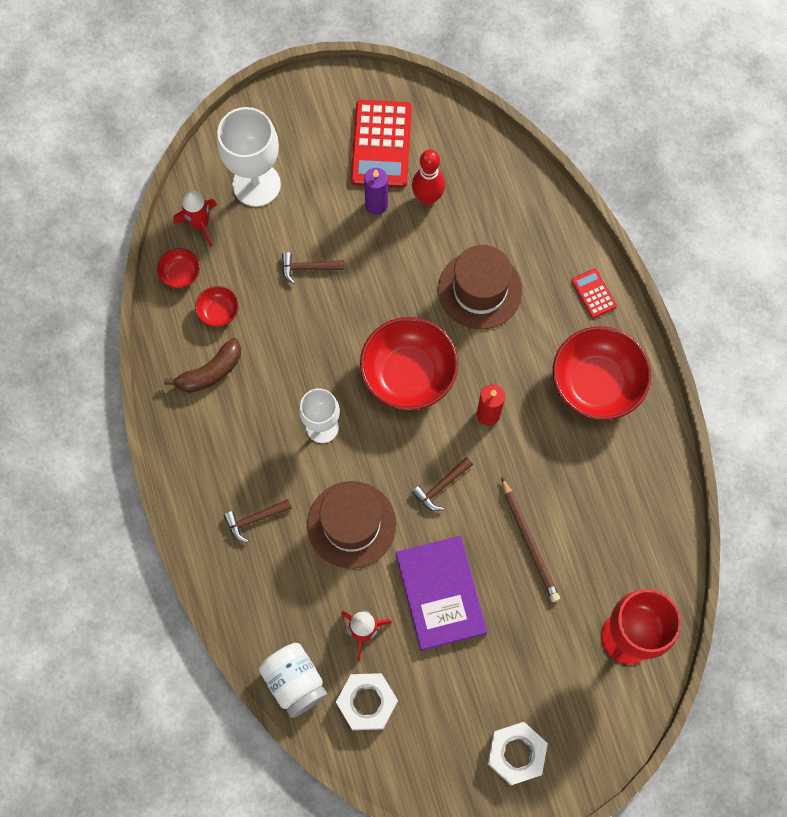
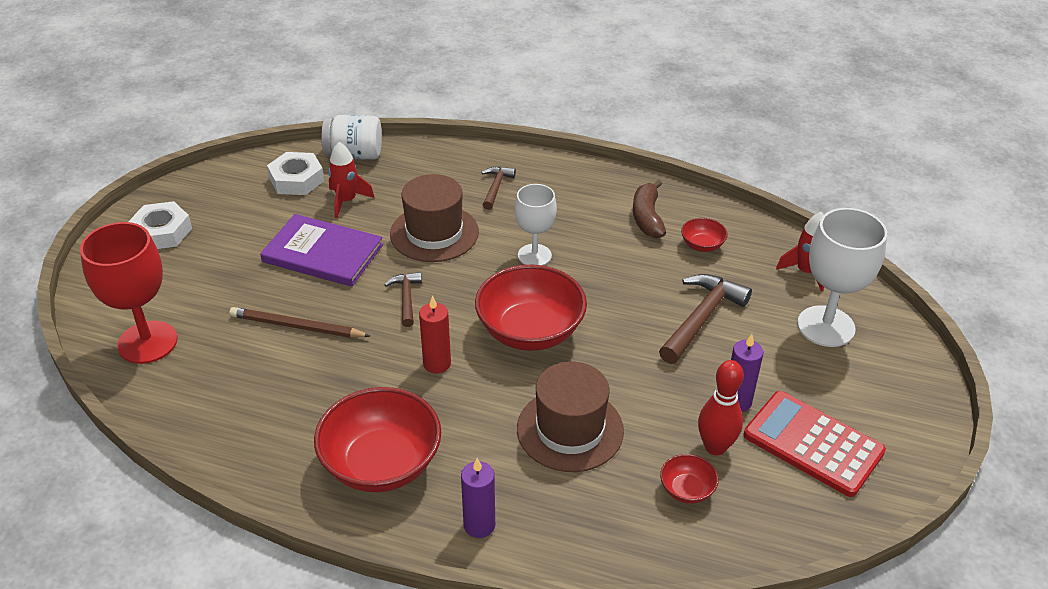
camera: 125 degrees right, 30 degrees down
(180, 274) = (760, 239): red bowl -> red bowl (687, 490)
(308, 268) = (701, 318): brown hammer -> brown hammer, size x1.77
(593, 293) = (479, 525): red calculator -> purple candle

